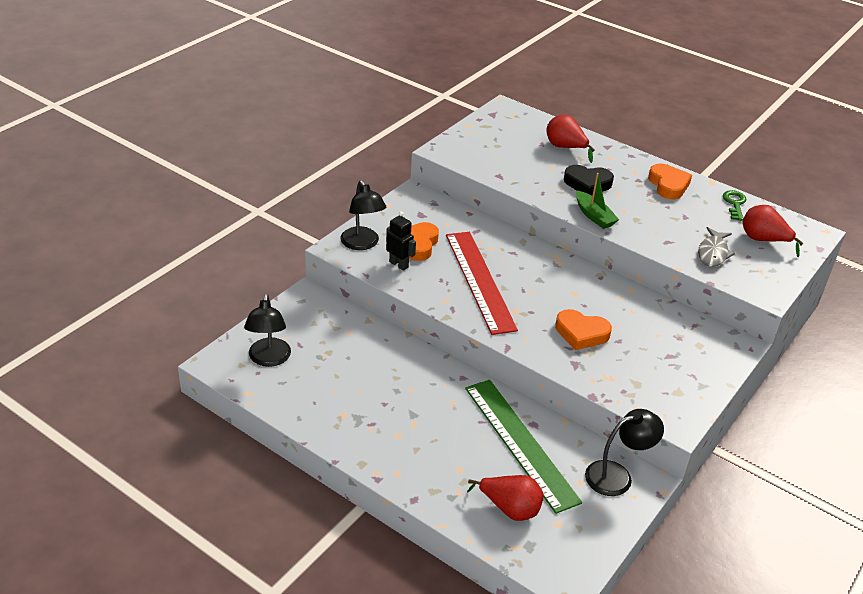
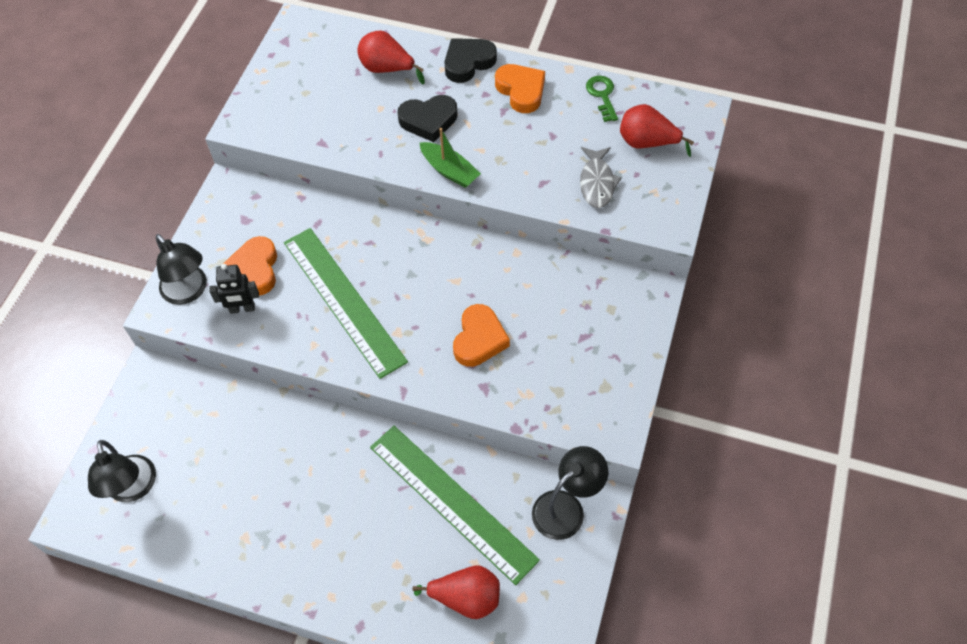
camera: 15 degrees left, 20 degrees up
(399, 264) = (242, 309): black robot -> black robot turned 150 degrees clockwise
(479, 281) = (343, 300): red ruler -> green ruler
(581, 333) = (479, 339): orange heart -> orange heart turned 75 degrees counterclockwise
(631, 159) = (468, 62): none -> black heart

